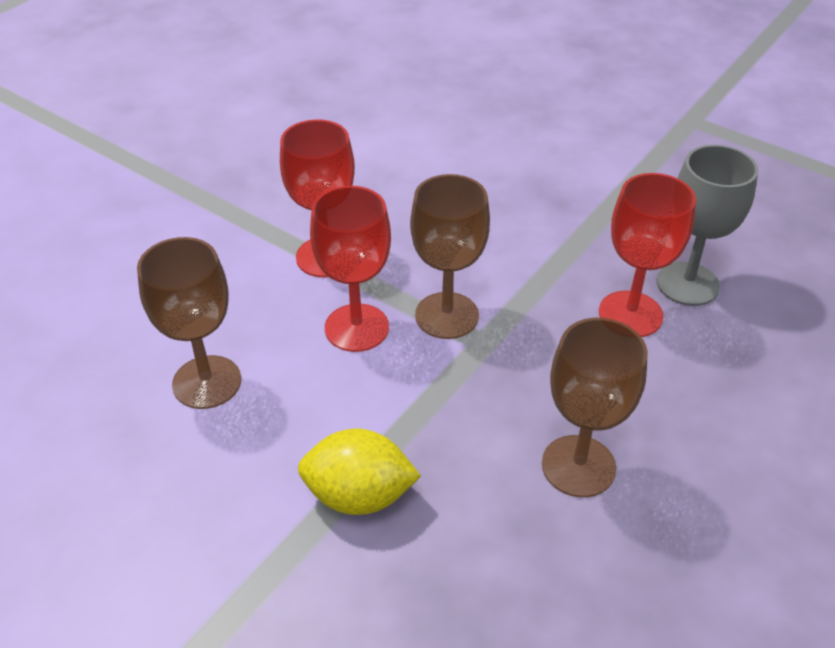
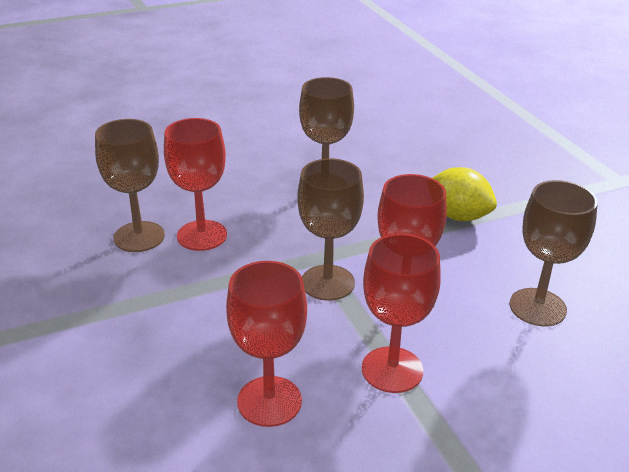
camera: 150 degrees left, 10 degrees down
(406, 197) = (269, 401): none -> red goblet
(687, 284) = (139, 237): grey goblet -> brown goblet

